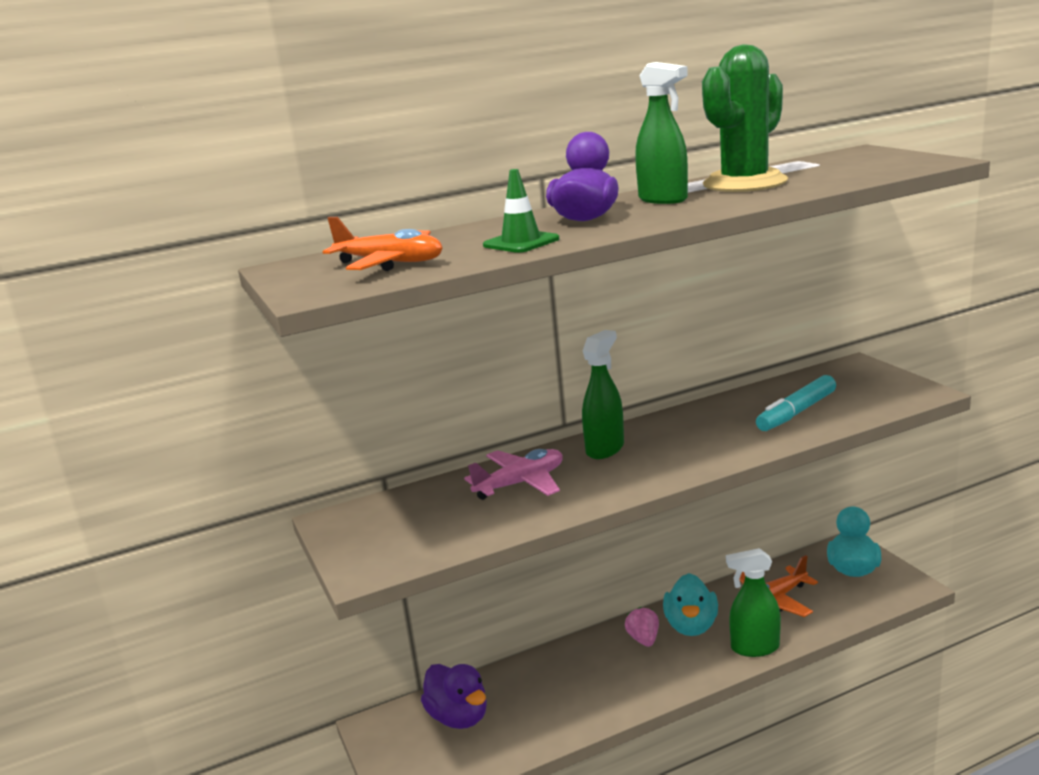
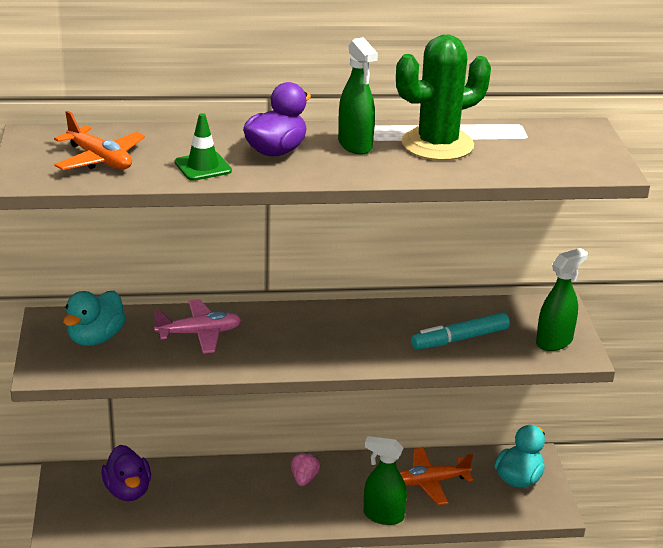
camera: 15 degrees right, 10 degrees up
(605, 449) = (285, 323): green spray bottle -> green spray bottle (554, 342)
(691, 626) = (349, 481): turquoise duck -> turquoise duck (95, 338)

